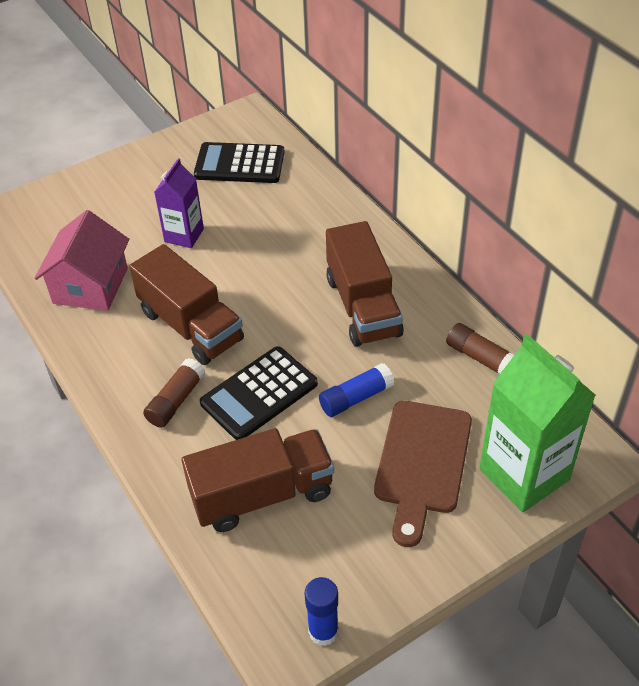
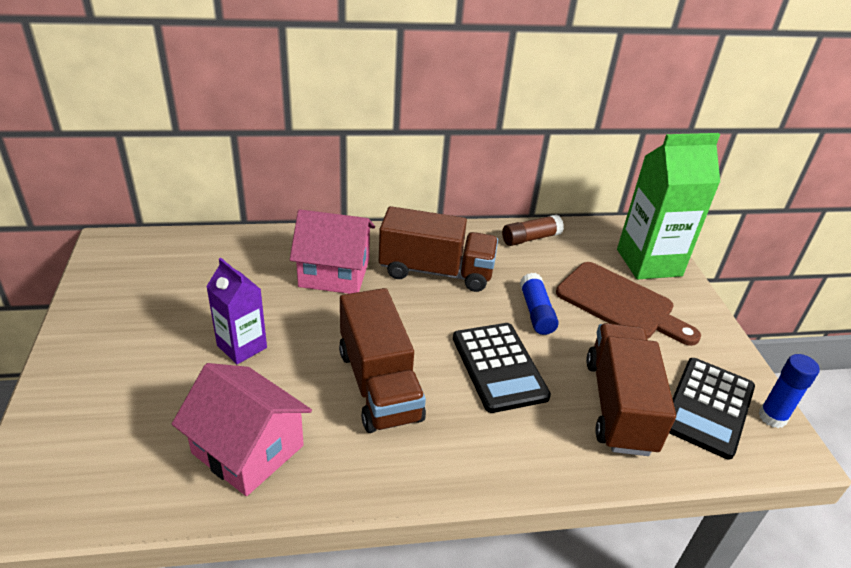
camera: 70 degrees left, 10 degrees down
(176, 401) = (474, 429): brown glue stick -> none
(191, 326) = (379, 384): brown truck -> brown truck turned 90 degrees clockwise
(239, 164) = (178, 274): black calculator -> black calculator (708, 407)
(308, 244) = (334, 273): none -> pink house

